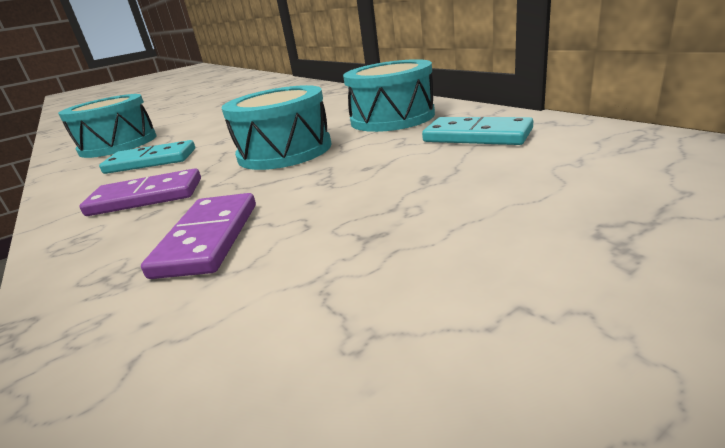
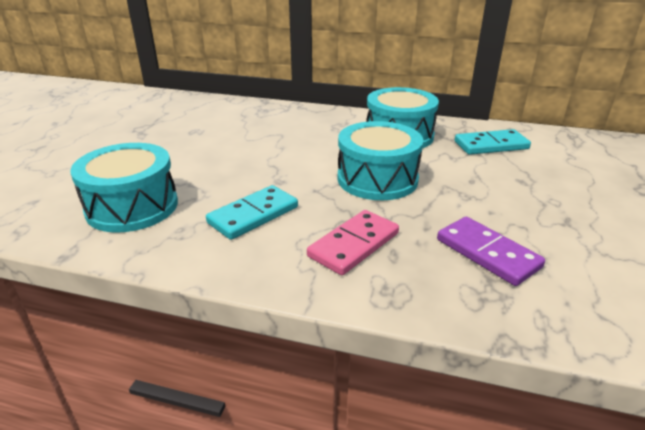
camera: 45 degrees left, 5 degrees up
(146, 197) = (354, 245): purple domino -> pink domino

